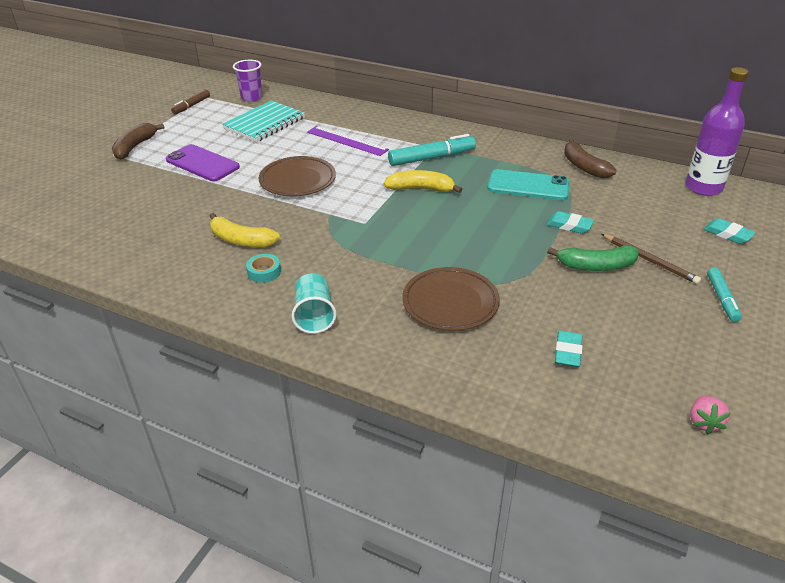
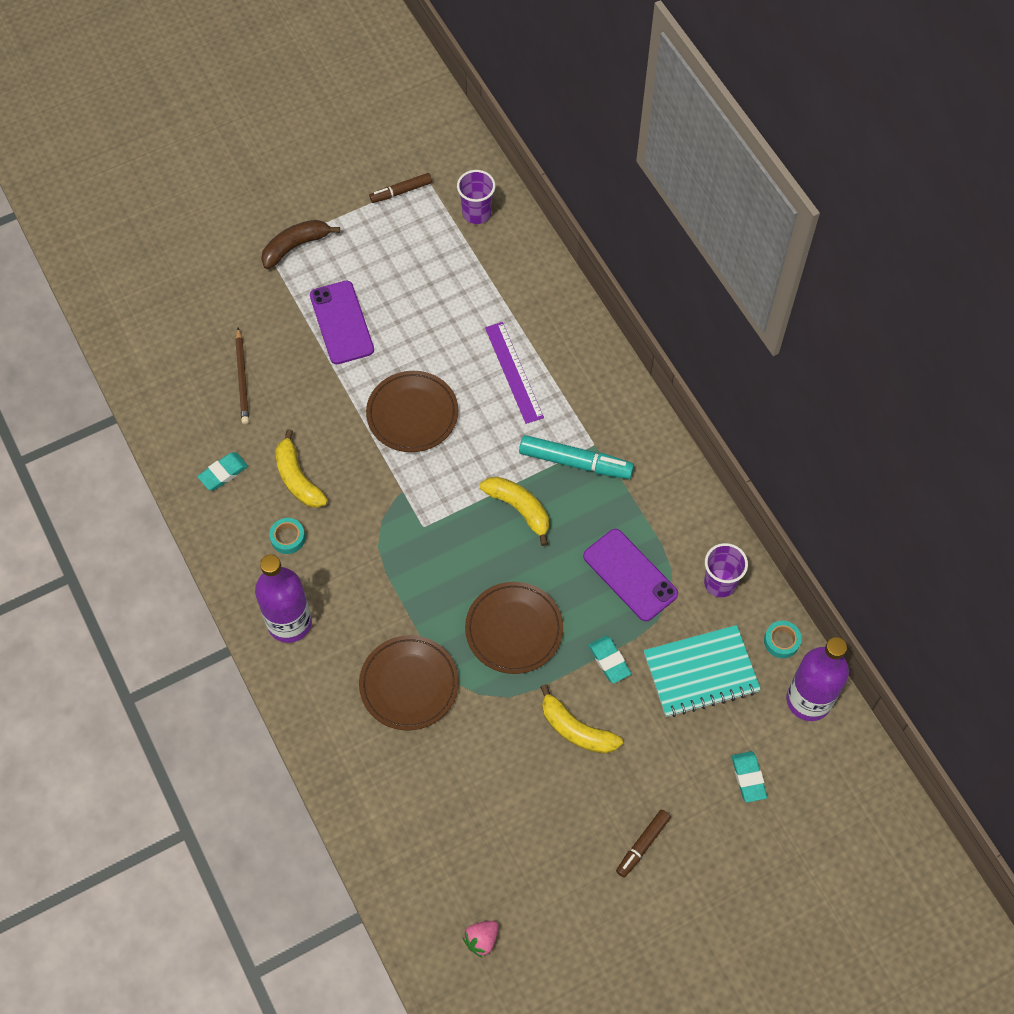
camera: 35 degrees right, 25 degrees up
(265, 123) = (453, 281): turquoise notebook -> turquoise notebook (701, 673)
(314, 315) = (289, 623): turquoise cup -> purple bottle
(489, 240) = (514, 629): none -> brown plate
(528, 185) = (630, 575): turquoise phone -> purple phone
(568, 352) = (451, 804): turquoise eraser -> turquoise eraser (223, 473)
(584, 166) = (720, 583): brown banana -> purple cup
(596, 266) = (576, 729): green banana -> yellow banana
(650, 260) = (633, 757): brown pencil -> brown pencil (242, 378)
(652, 173) = (781, 641): none -> turquoise tape
(722, 299) = (642, 845): turquoise marker -> brown marker

